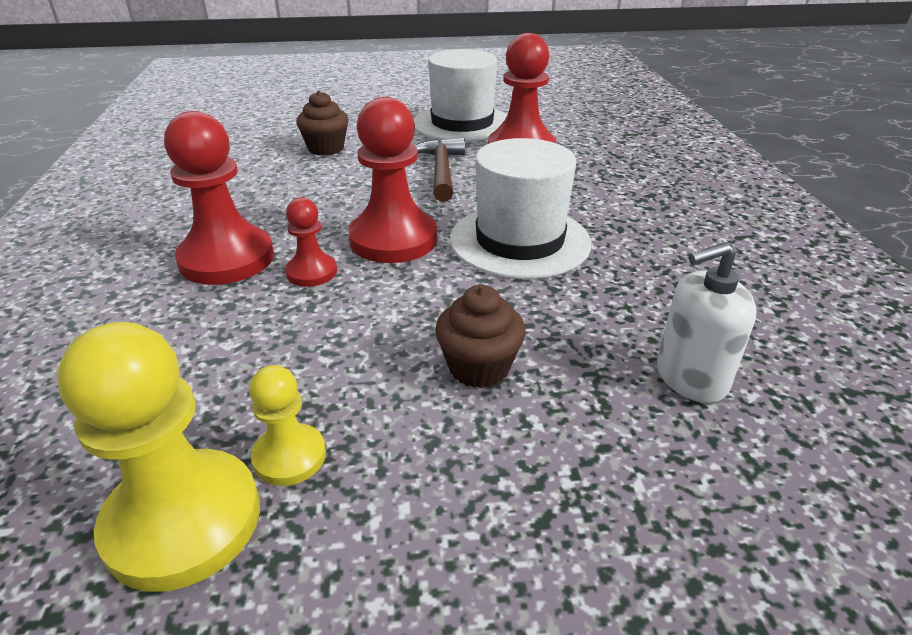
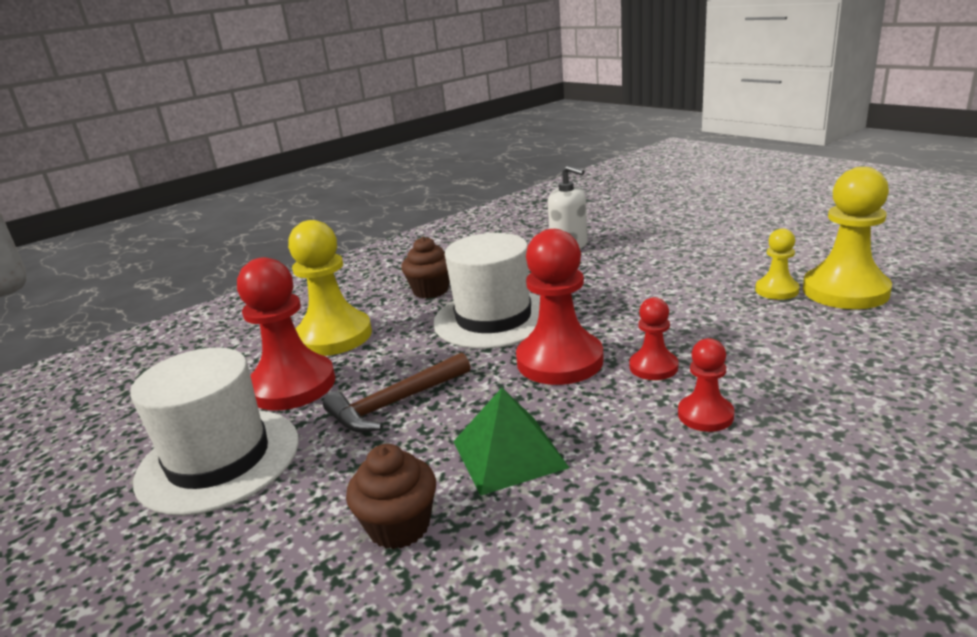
camera: 120 degrees left, 10 degrees down
(227, 259) = (705, 415): red pawn -> red pawn, size x0.53
(324, 185) = (509, 454): none -> green pyramid
(479, 367) = (642, 281): brown cupcake -> brown cupcake (431, 290)
(586, 173) = (334, 336): none -> yellow pawn

